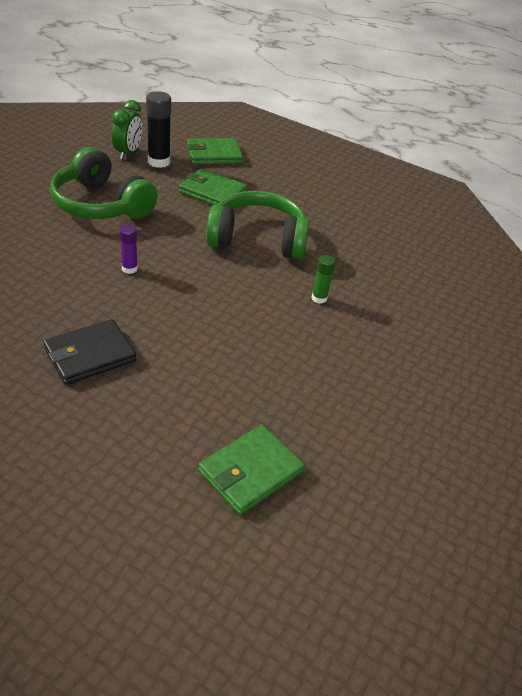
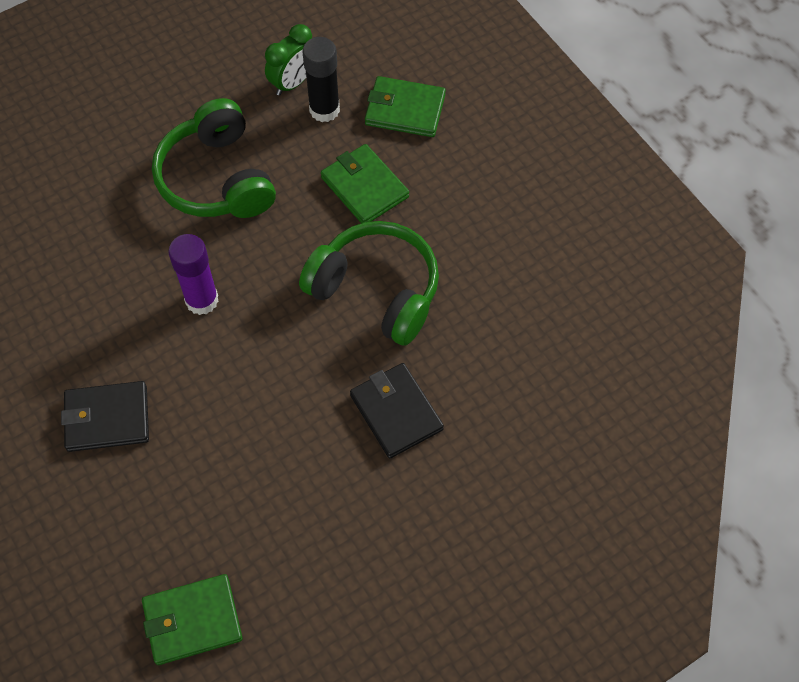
camera: 30 degrees right, 20 degrees up
(129, 269) = (202, 300): purple glue stick -> purple glue stick, size x1.75
(319, 298) = (396, 412): green glue stick -> black wallet

